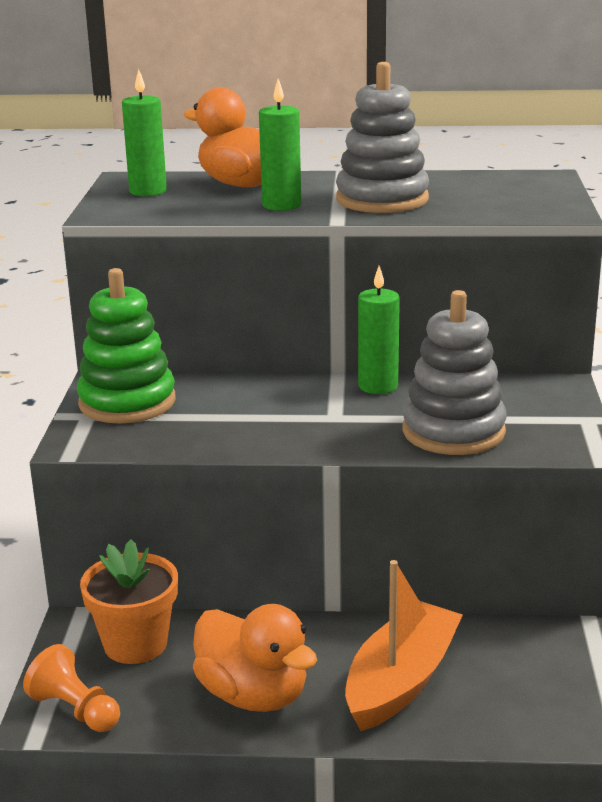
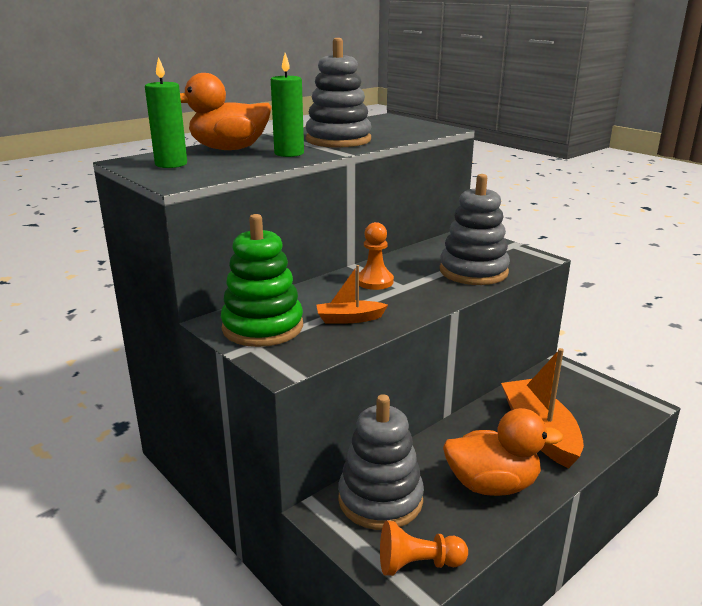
camera: 45 degrees left, 0 degrees up
(135, 644) = (380, 499): orange flower pot -> grey stacking toy
(213, 427) = (349, 319): none -> orange boat
(319, 399) = (374, 281): none -> orange pawn
(378, 386) = (389, 264): green candle -> none

